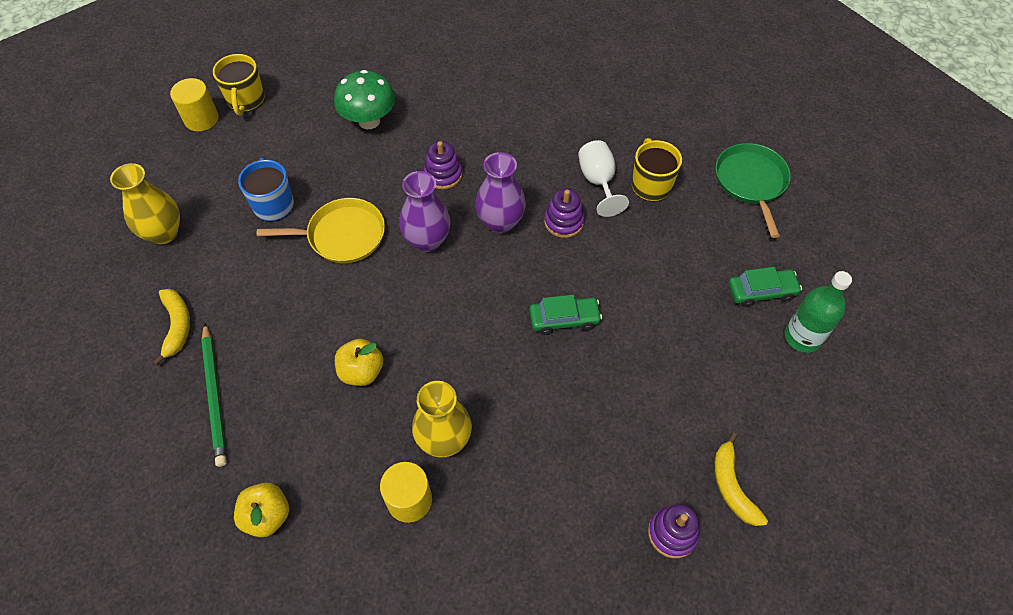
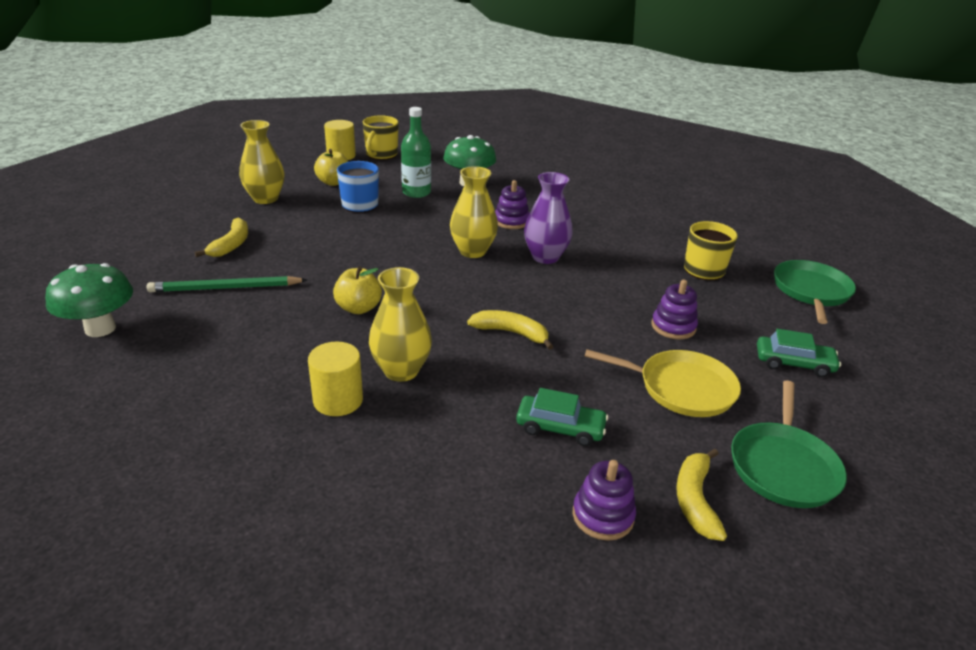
camera: 20 degrees right, 25 degrees down
(130, 505) = (100, 329): none -> green mushroom
(215, 396) = (225, 288): green pencil -> green pencil turned 75 degrees clockwise
(267, 516) = (203, 370): yellow apple -> yellow apple (333, 182)
(342, 235) = (402, 232): yellow pan -> yellow pan (681, 388)
(427, 240) = (472, 251): purple vase -> yellow vase
(516, 349) = (511, 333): none -> yellow banana
(564, 222) = (605, 270): purple stacking toy -> purple stacking toy (673, 327)
(564, 319) = (570, 327): green car -> green car (560, 428)
(598, 182) = (652, 256): white goblet -> none
(784, 421) = (783, 466): none -> green pan
(802, 337) = (831, 408): green bottle -> green bottle (416, 192)

